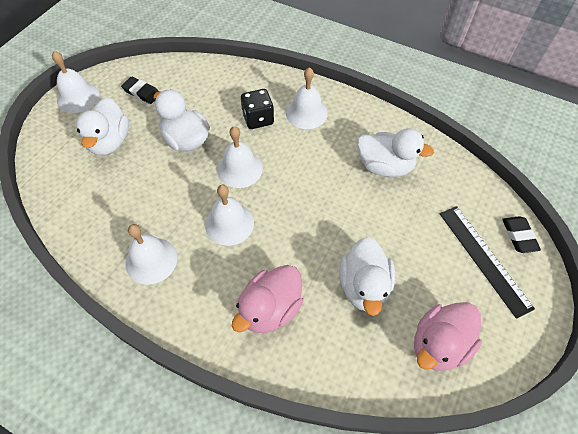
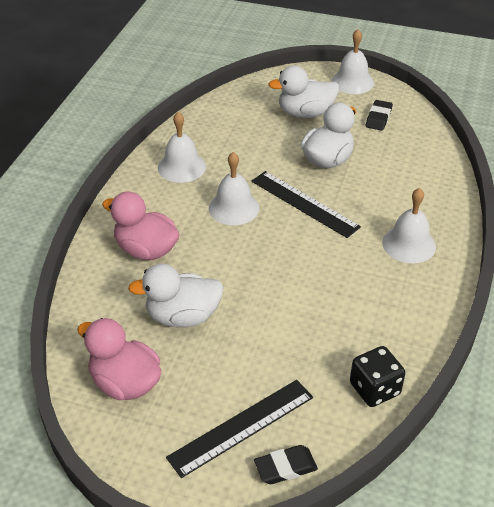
camera: 80 degrees right, 15 degrees down
(239, 169) = (304, 204): white bell -> black ruler
(258, 119) = (380, 206): black dice -> black dice (374, 389)
(384, 166) = (352, 323): white duck -> none

